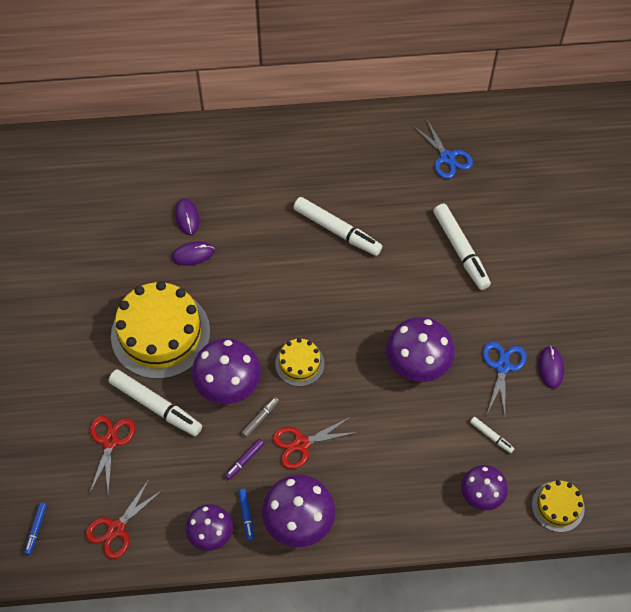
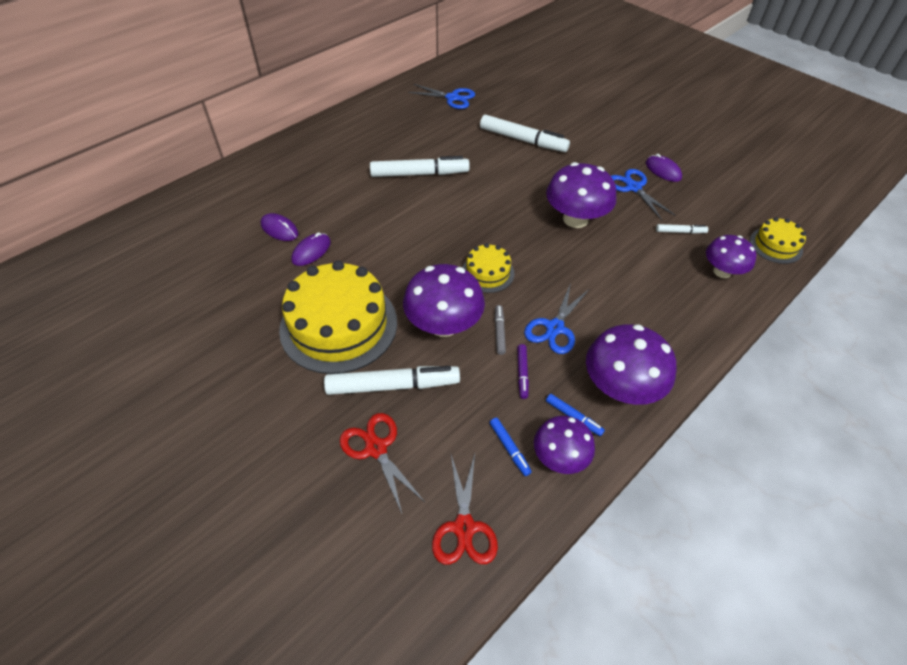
camera: 40 degrees left, 10 degrees down
(36, 529) = (374, 602): blue marker -> blue marker (509, 448)
(301, 444) = (555, 328): red scissors -> blue scissors

